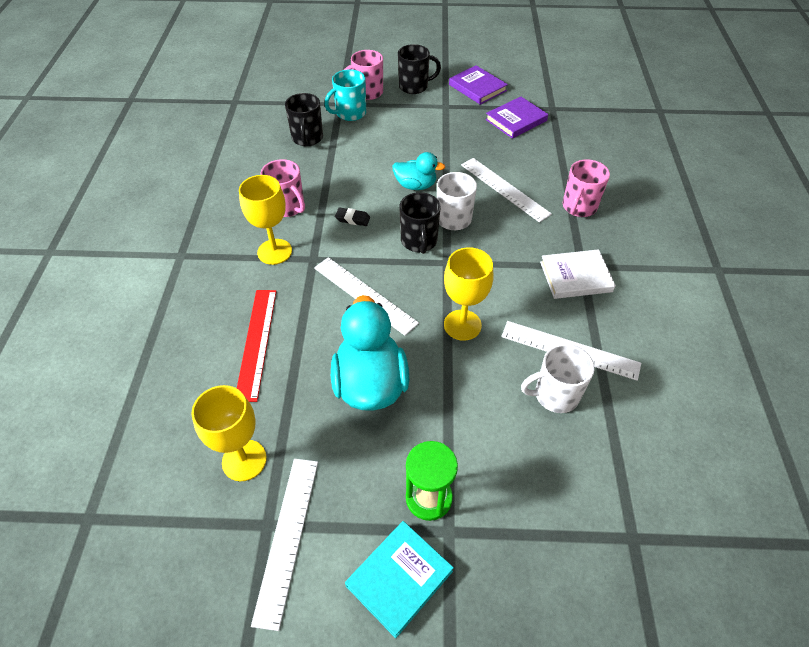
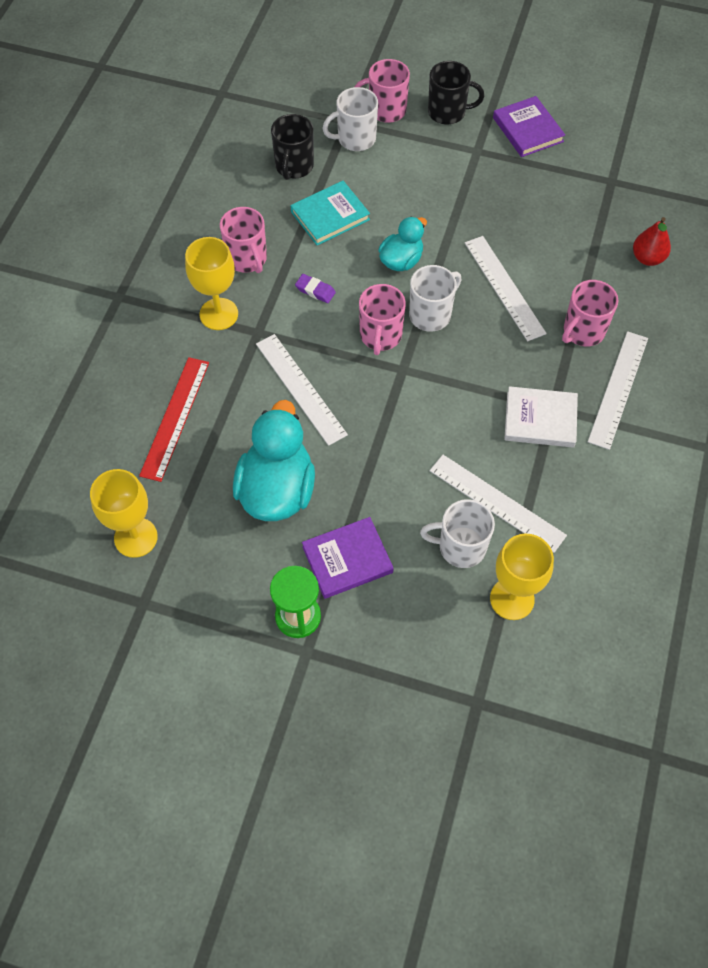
camera: 15 degrees right, 10 degrees up
(287, 538) = (158, 619): white ruler -> white ruler (618, 389)
(350, 113) = (355, 139): turquoise mug -> white mug
(352, 219) = (315, 290): black eraser -> purple eraser
(399, 578) = (248, 680): turquoise book -> turquoise book (330, 216)
(416, 185) = (401, 260): turquoise duck -> turquoise duck turned 75 degrees counterclockwise
(419, 241) = (380, 336): black mug -> pink mug
(462, 325) = (393, 448): yellow goblet -> yellow goblet (512, 599)
(516, 120) = (557, 190): purple book -> purple book (347, 559)
(602, 150) = (647, 258): none -> red pear

